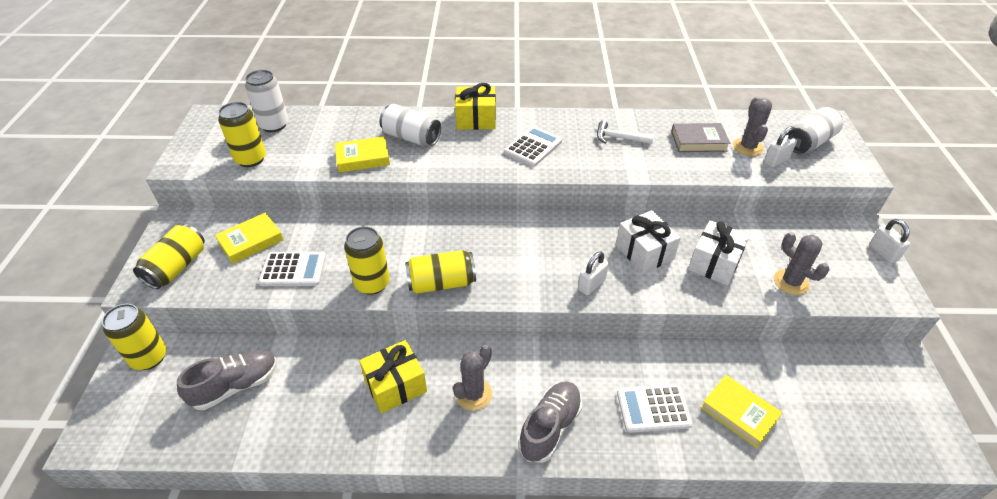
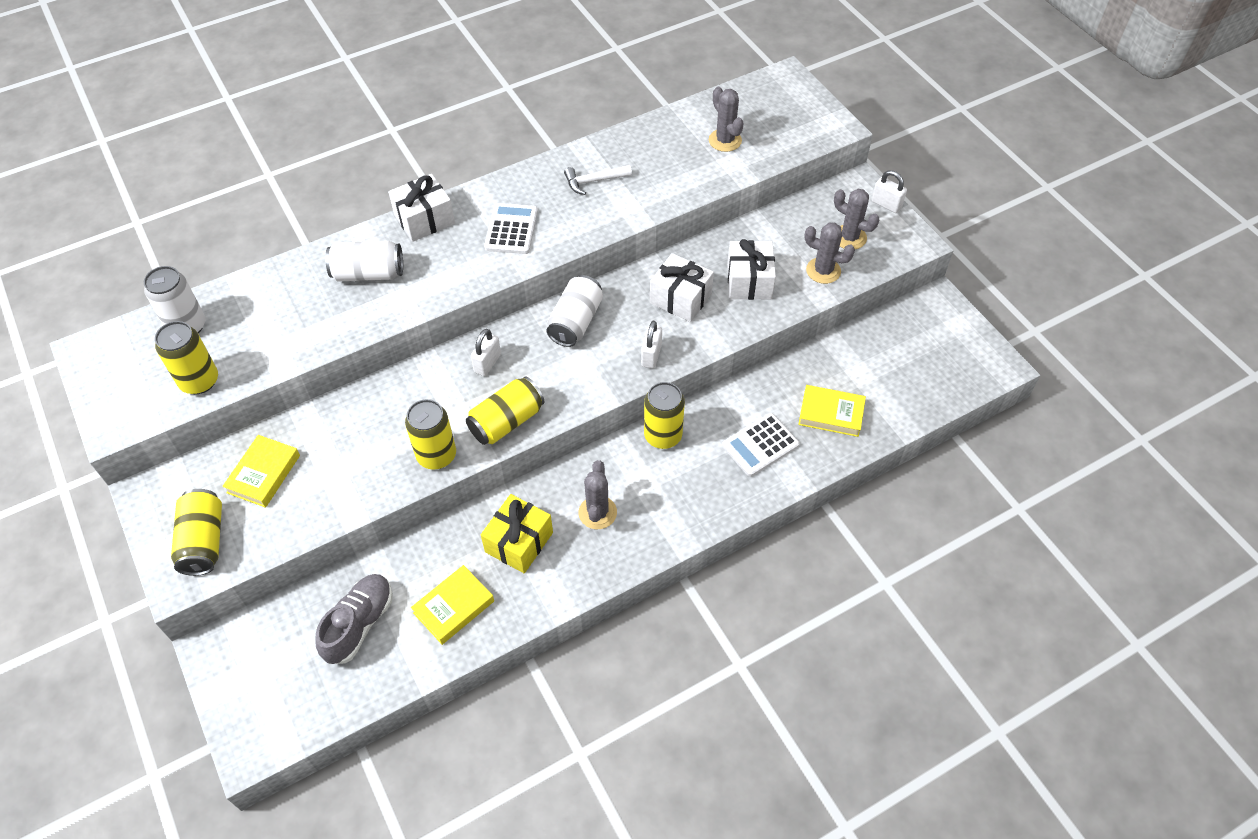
camera: 30 degrees left, 10 degrees up
(149, 357) = (238, 647): yellow can -> yellow can (663, 436)
(293, 270) = (340, 481): white calculator -> none
(363, 158) = (333, 323): yellow book -> yellow book (453, 607)
(476, 119) = (424, 219): yellow gift -> white gift
(550, 427) = (683, 506): grey shoe -> none
(698, 141) = (675, 152): grey book -> none
(776, 161) = (758, 146): white padlock -> white padlock (487, 363)
(809, 143) = (778, 111): white can -> white can (575, 322)
(831, 265) = (849, 237): none -> grey cactus

